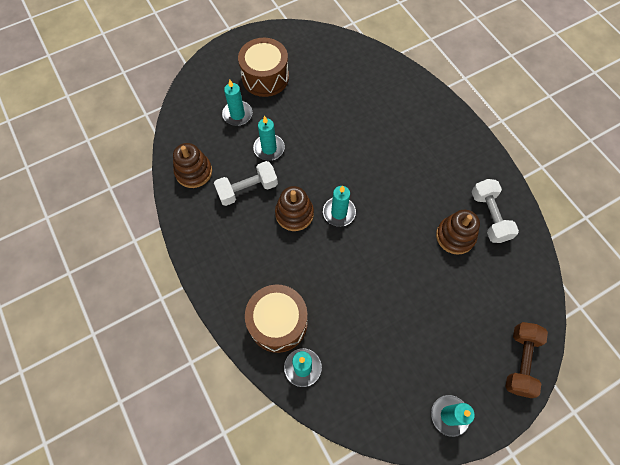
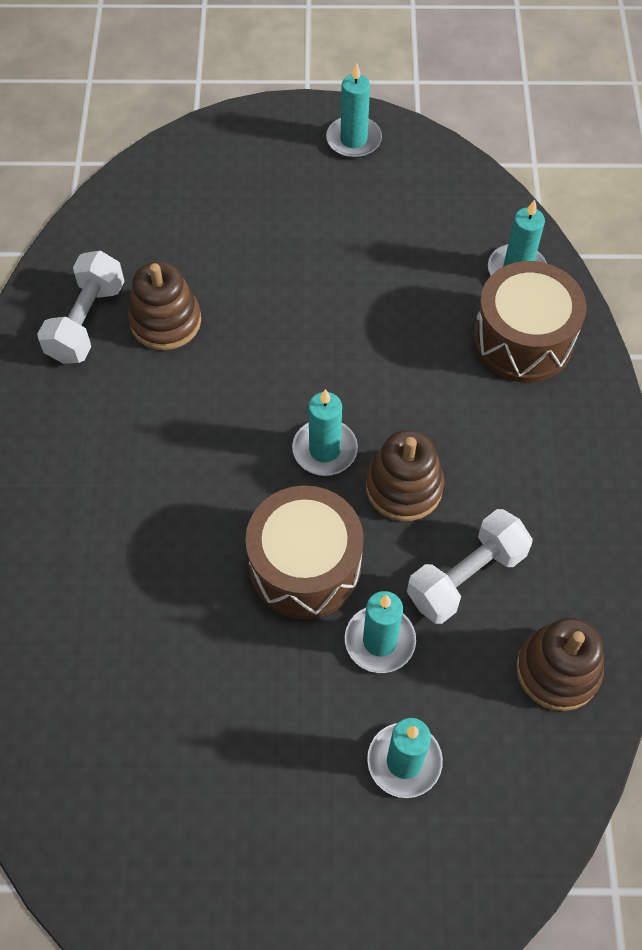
camera: 150 degrees left, 5 degrees down
(247, 189) = (466, 576): white dumbbell -> white dumbbell turned 45 degrees counterclockwise
(265, 77) = (289, 831): brown drum -> brown drum (305, 566)
(520, 361) = (216, 146): brown dumbbell -> none

